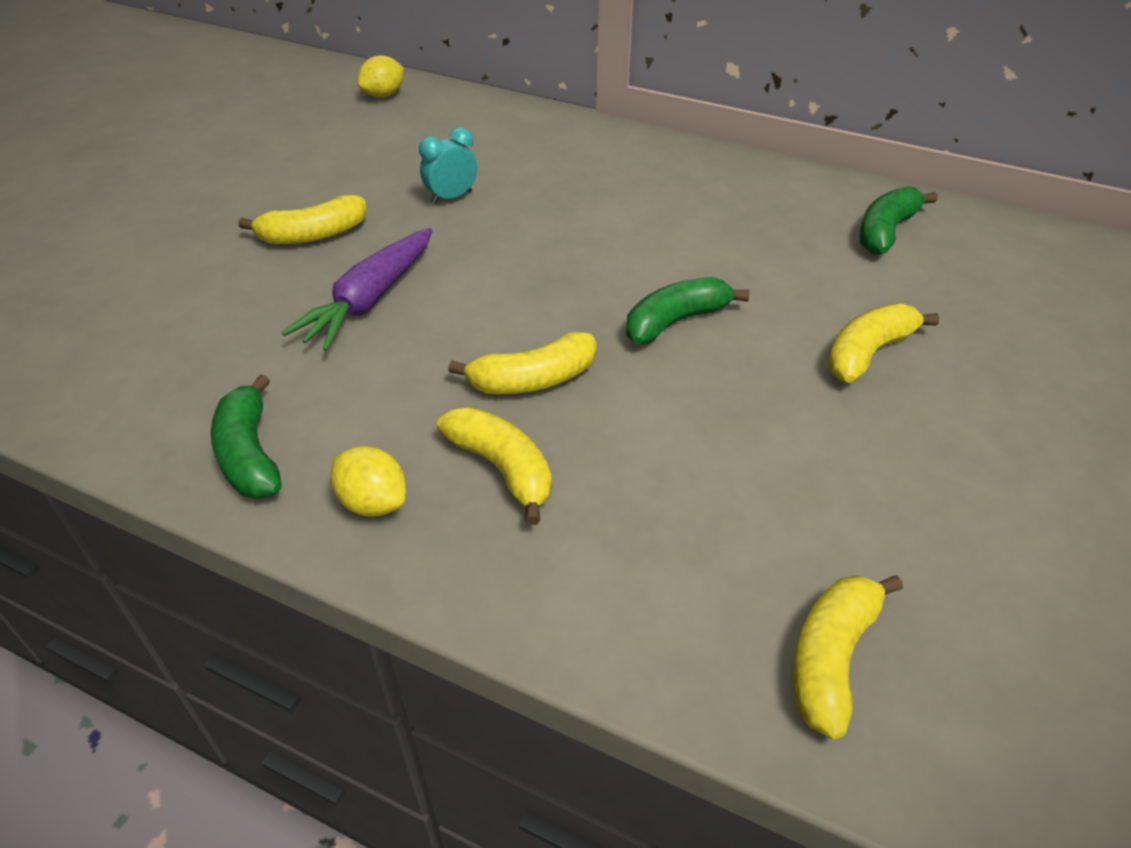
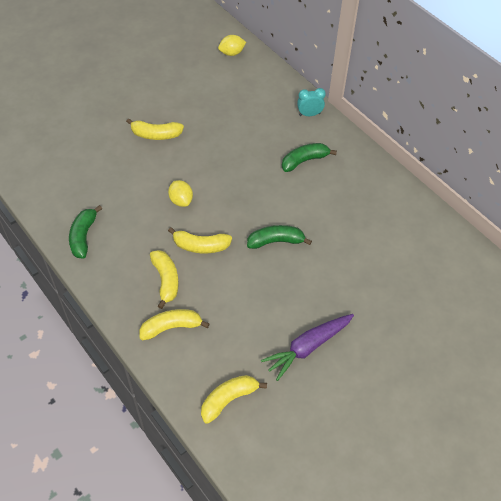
camera: 25 degrees right, 10 degrees up
(369, 300) = (160, 180): purple carrot -> purple carrot (308, 347)
(373, 502) = (115, 275): yellow lemon -> yellow lemon (181, 200)
(451, 197) = (225, 134): turquoise clock -> turquoise clock (309, 114)
(867, 353) = (344, 290): yellow banana -> yellow banana (171, 327)
(885, 231) = (409, 231): green banana -> green banana (304, 161)

